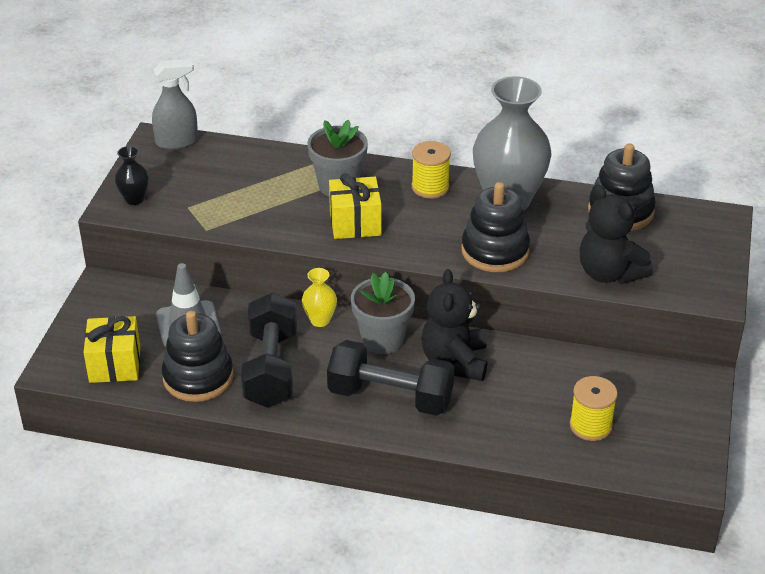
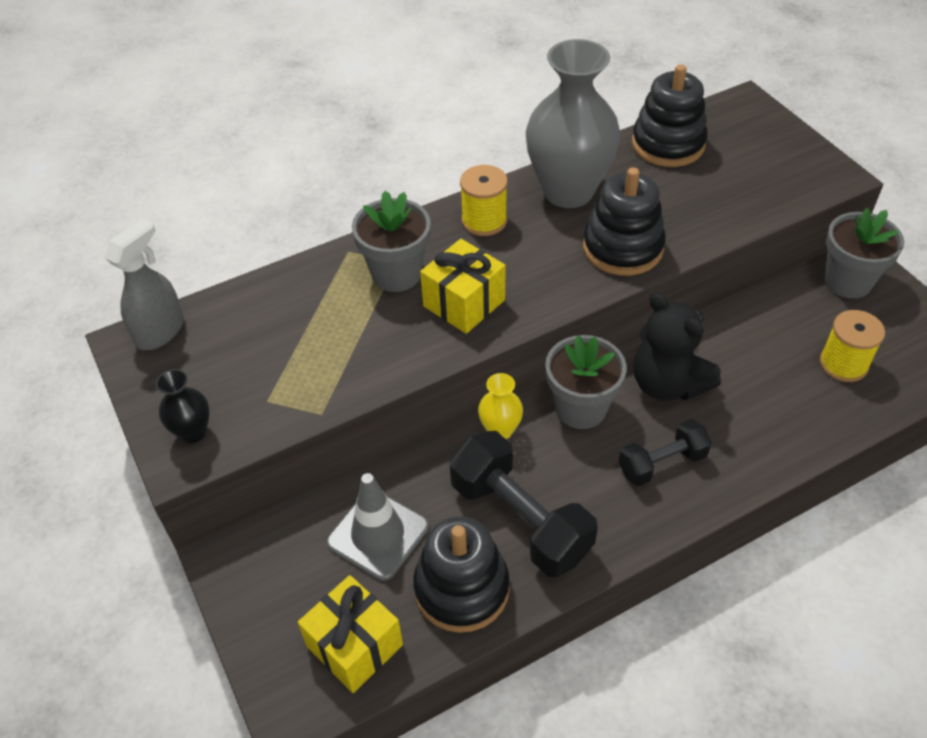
camera: 40 degrees left, 10 degrees up
(390, 397) = (662, 463): black dumbbell -> black dumbbell, size x0.59
(609, 273) = (737, 207): black teddy bear -> none
(672, 386) = (847, 281): none -> grey flower pot

